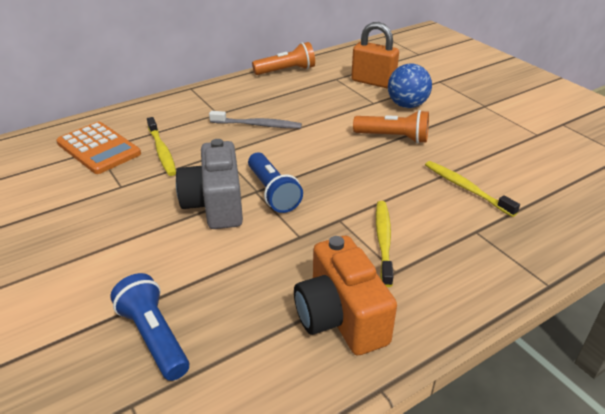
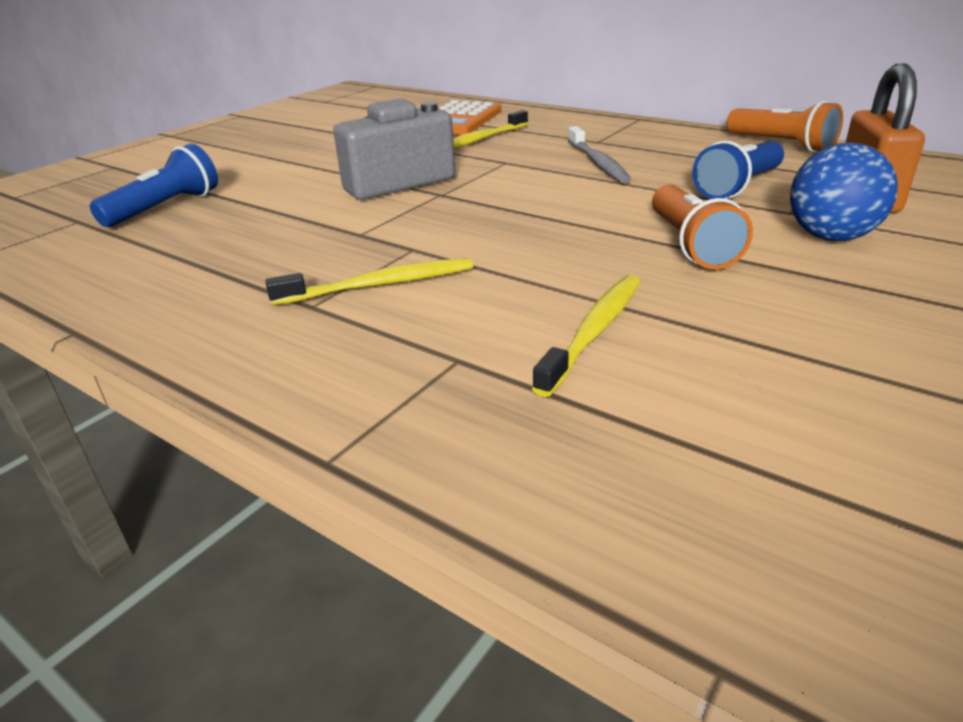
camera: 70 degrees right, 5 degrees down
(273, 192) = (444, 201): blue flashlight -> blue flashlight (738, 187)
(340, 317) = (204, 285): orange camera -> none

